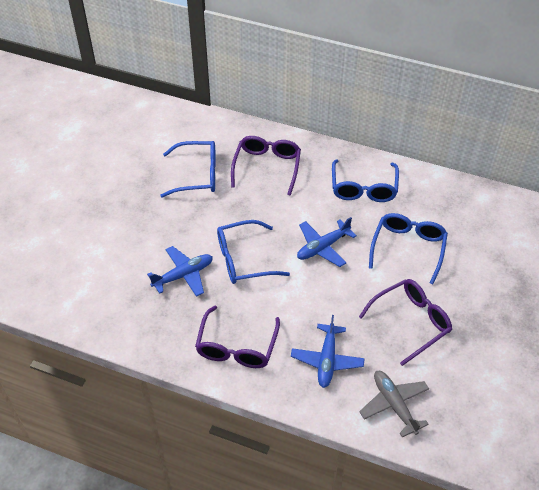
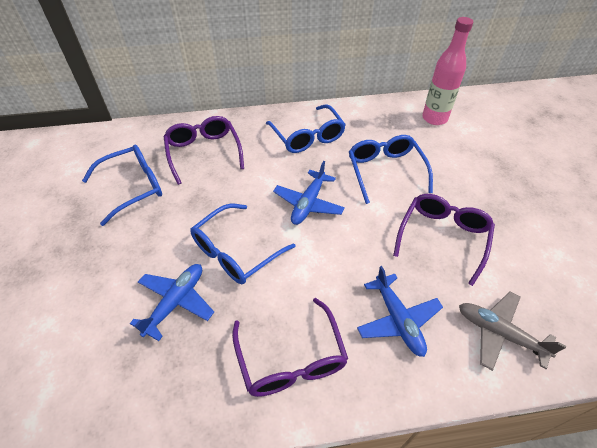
camera: 30 degrees left, 0 degrees up
(497, 219) = (434, 118): none -> pink bottle

